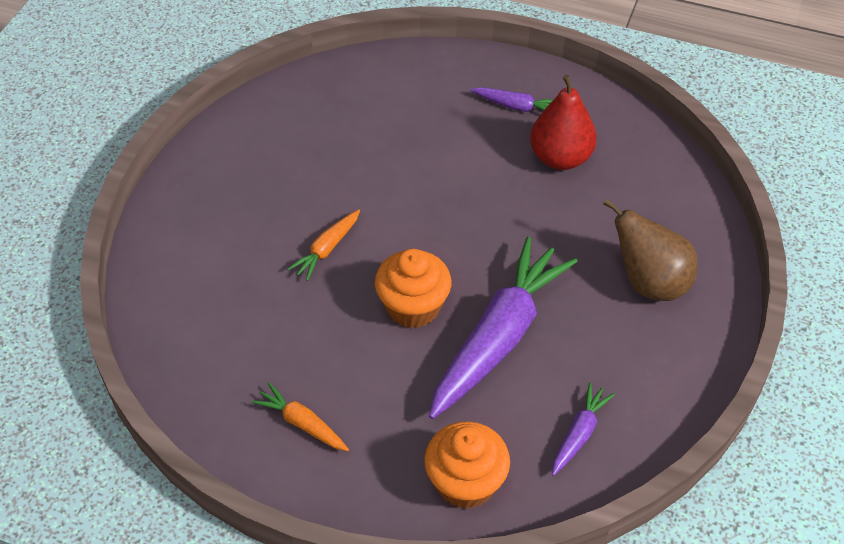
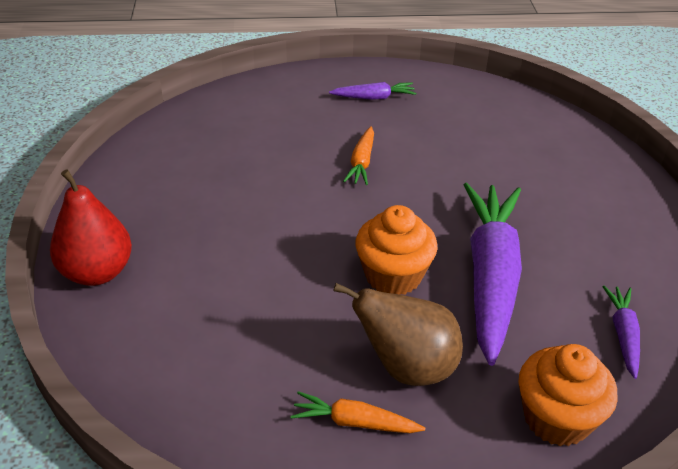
camera: 25 degrees left, 10 degrees down
(327, 249) = (276, 252): orange carrot -> orange carrot (361, 162)
(560, 158) = (438, 124): red pear -> red pear (97, 272)
(649, 283) = (582, 194): brown pear -> brown pear (407, 367)

